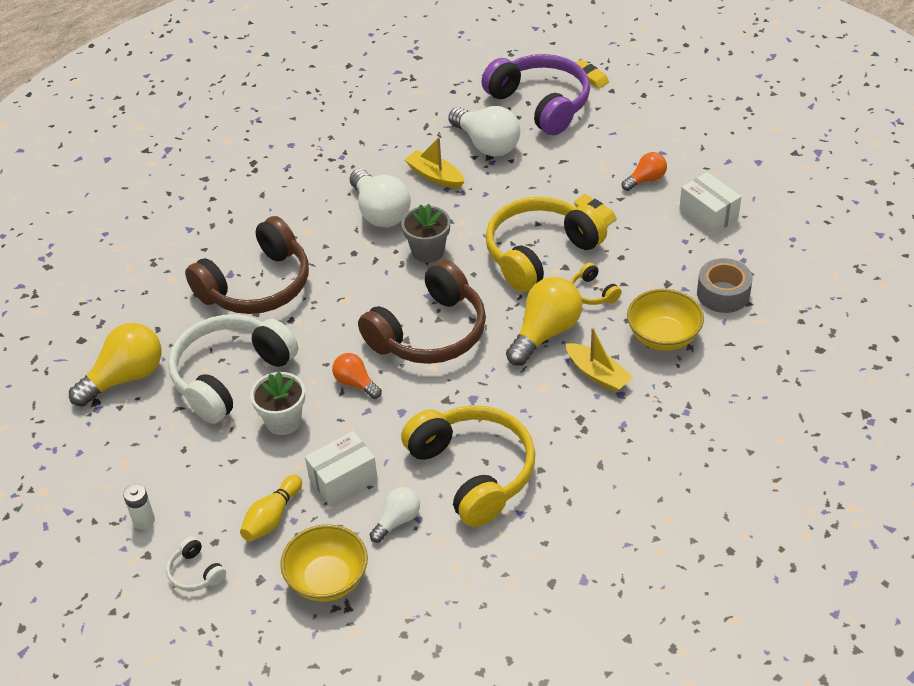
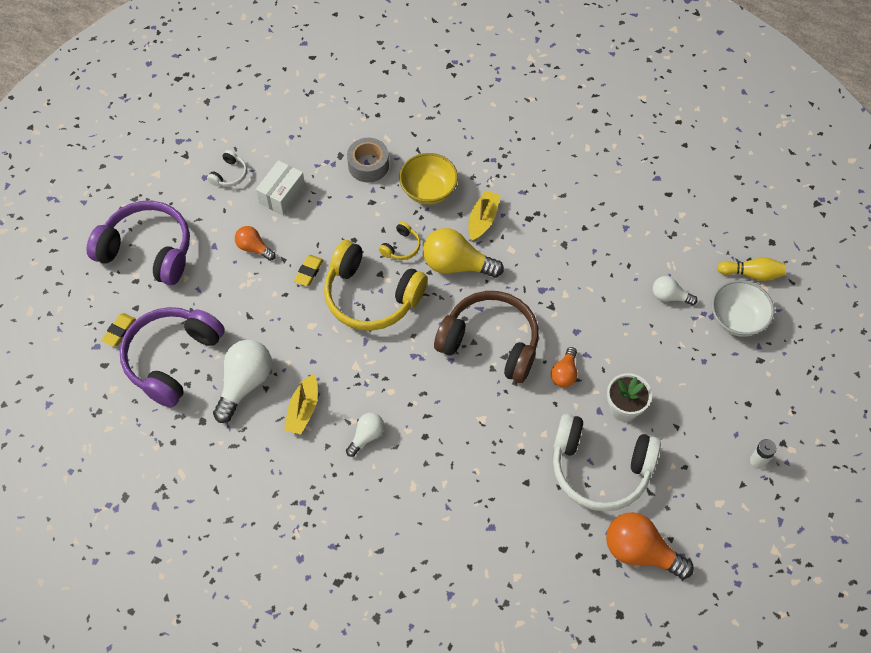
camera: 115 degrees left, 15 degrees up
(125, 378) = (641, 552): yellow light bulb -> orange light bulb
(196, 572) = (777, 403): white headphones -> white headphones (229, 174)
(256, 285) = (495, 498): brown headphones -> none
(272, 517) = (709, 376): yellow bowling pin -> yellow bowling pin (752, 274)
(327, 580) = (737, 319): yellow bowl -> white bowl
(343, 478) = (653, 344): white box -> none
(380, 212) = (366, 436): white light bulb -> white light bulb, size x0.56
(428, 251) = (401, 379): grey flower pot -> none
(472, 472) = (607, 266): yellow headphones -> none
(676, 107) = (147, 251): none -> purple headphones

